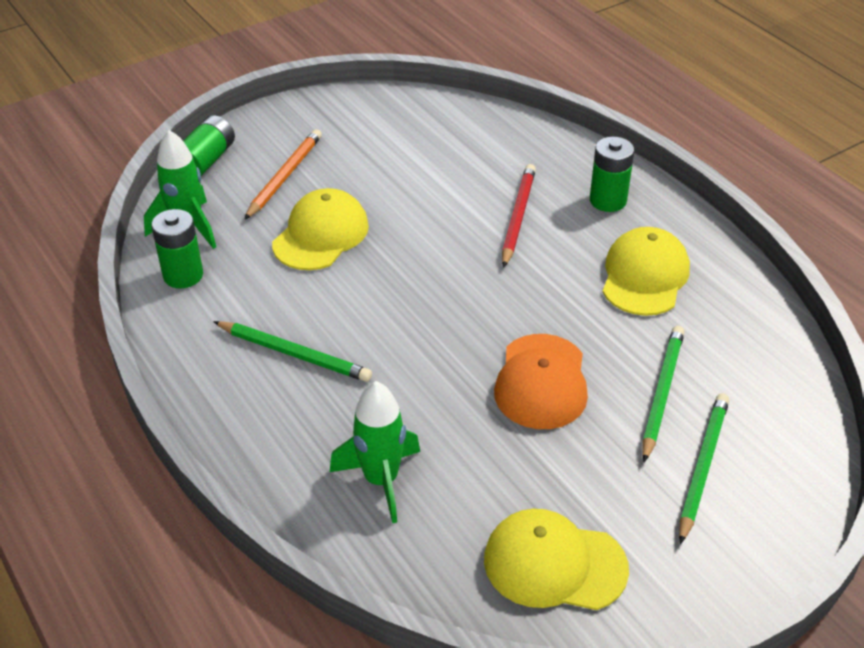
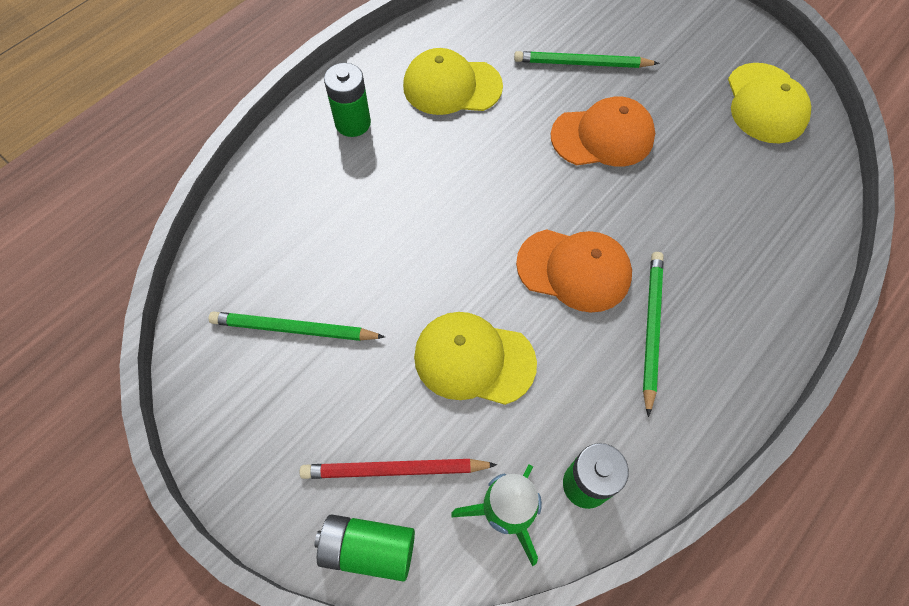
camera: 105 degrees left, 20 degrees up
(285, 176) = (380, 434): orange pencil -> none
(380, 316) = (574, 270): none -> orange cap
(381, 480) = (753, 221): green rocket -> none
(518, 217) = (396, 188): red pencil -> red pencil (395, 469)
(702, 467) = (642, 36): green pencil -> green pencil (294, 329)

